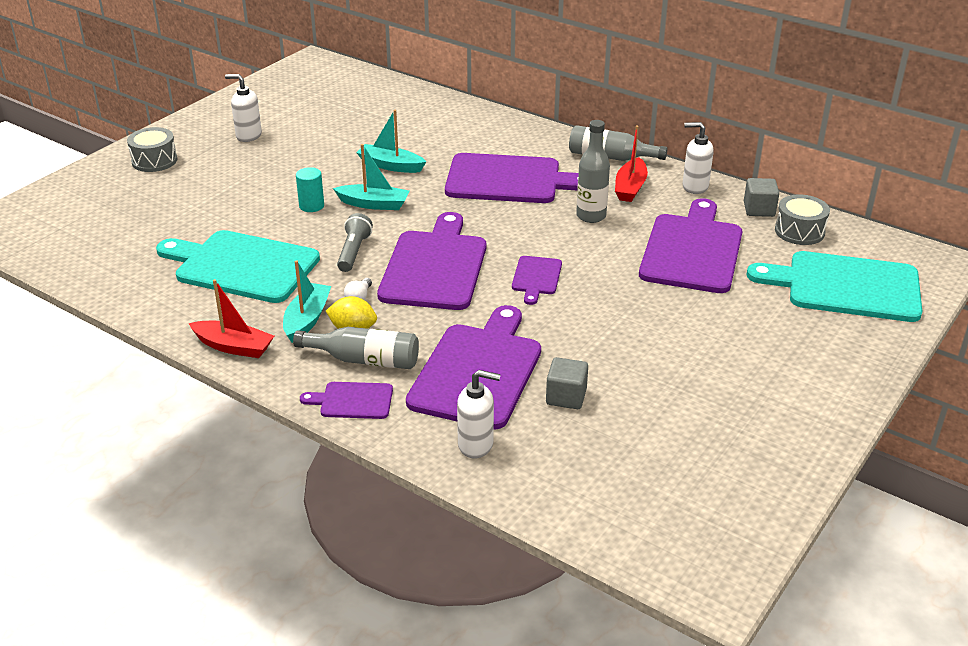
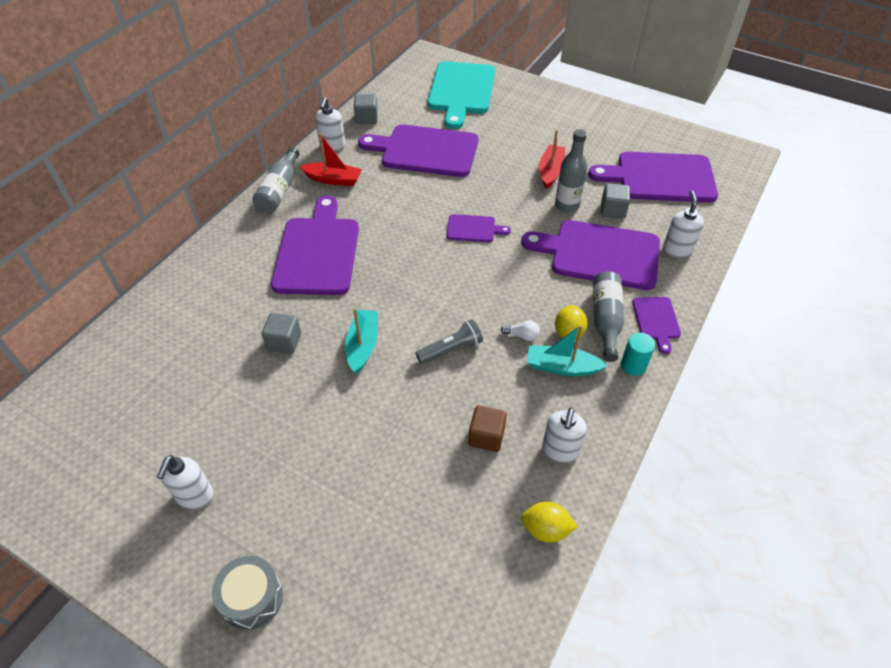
camera: 95 degrees left, 15 degrees up
(133, 290) = (546, 529): none -> yellow lemon
(207, 306) = (560, 450): none -> white soap dispenser
(234, 347) = (614, 414): red boat -> red boat (551, 171)
(242, 266) = (486, 436): turquoise cutting board -> brown cube
(311, 206) = (367, 397): turquoise cylinder -> turquoise cylinder (633, 365)
(353, 252) = (451, 349): grey flashlight -> grey flashlight turned 150 degrees clockwise
(390, 166) = (284, 342): turquoise boat -> grey cube
(435, 267) = (467, 290): purple cutting board -> purple cutting board (660, 177)
(591, 216) = (379, 201): grey bottle -> grey bottle (567, 205)
(799, 231) = (396, 103): grey drum -> none

